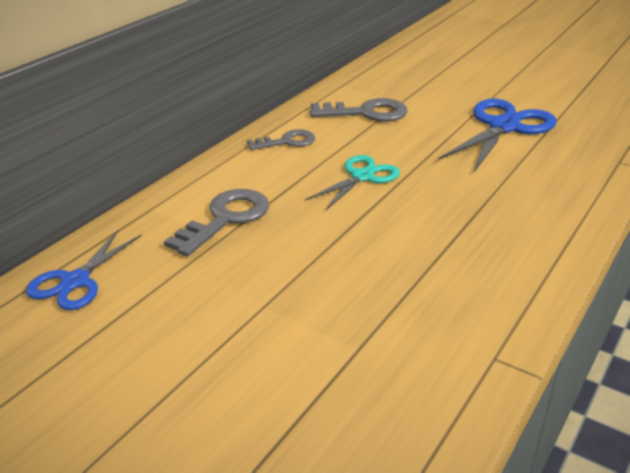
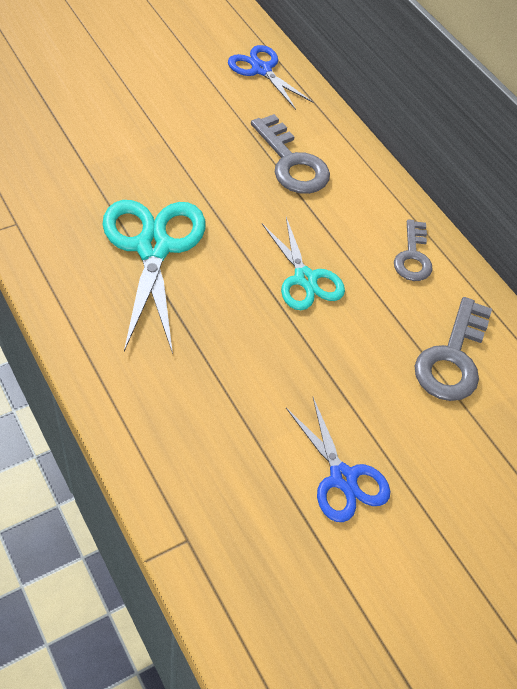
camera: 110 degrees right, 20 degrees up
(418, 257) = (153, 248): none -> turquoise scissors
(503, 127) = (343, 478): blue scissors -> blue scissors, size x0.62

